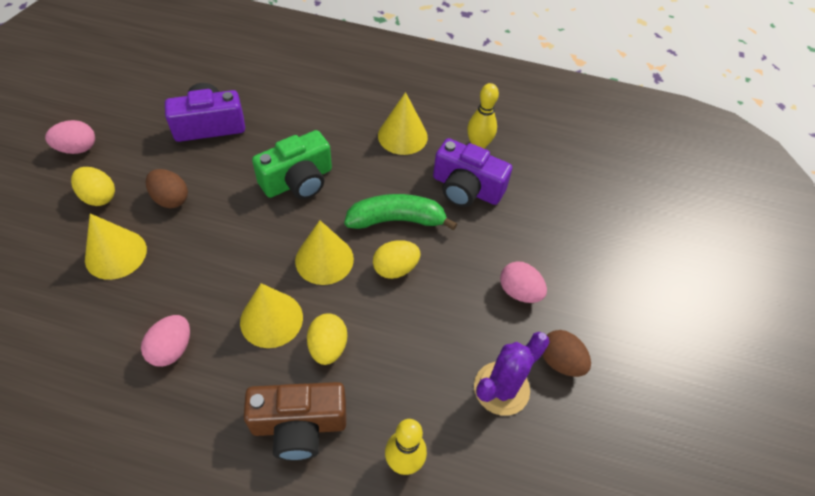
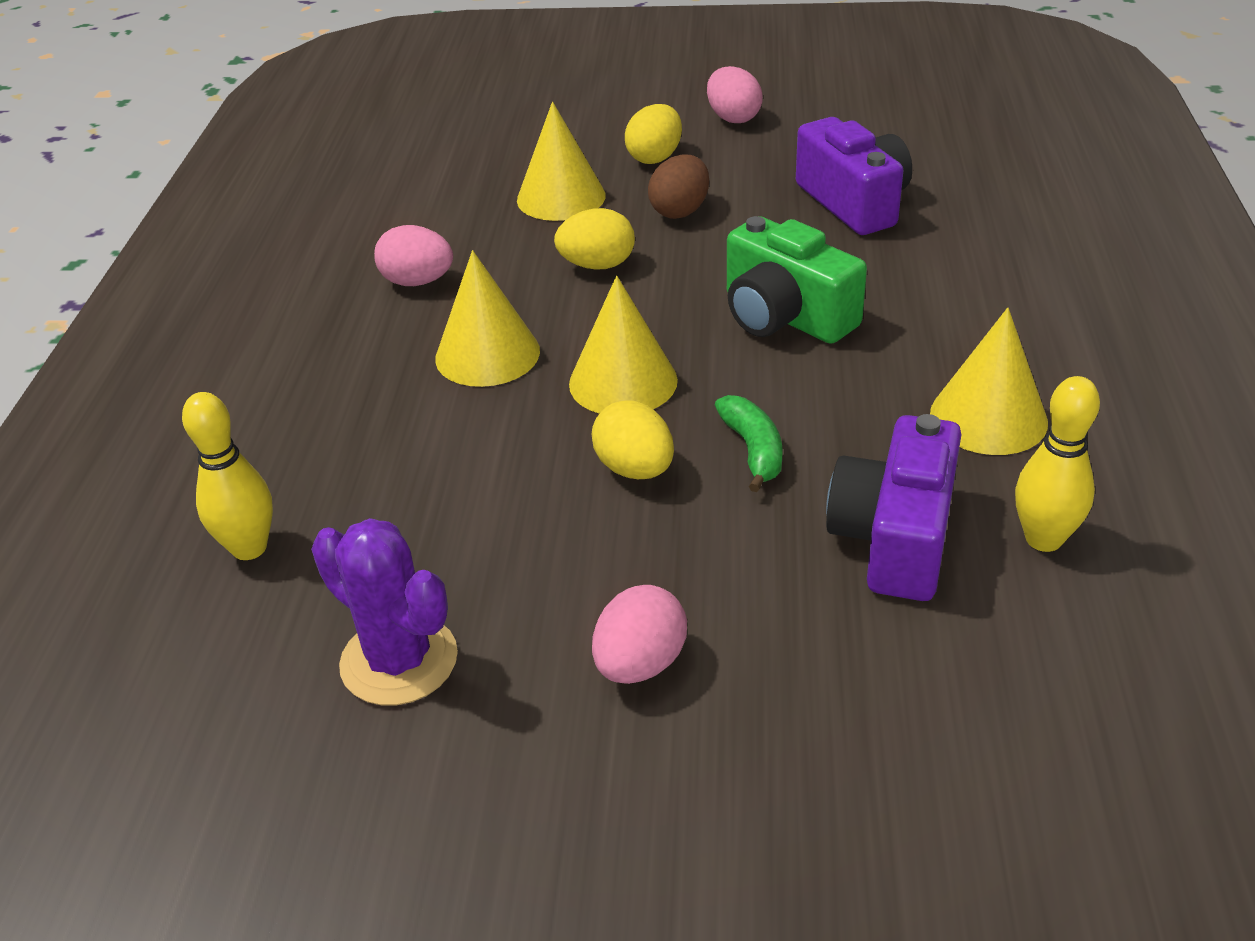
camera: 85 degrees right, 15 degrees down
(299, 425) = (307, 422): brown camera -> none
(328, 347) = (449, 422): yellow egg -> yellow egg (597, 265)
(397, 220) = (753, 450): green banana -> green banana, size x0.61
(560, 361) = (477, 755): brown egg -> none

